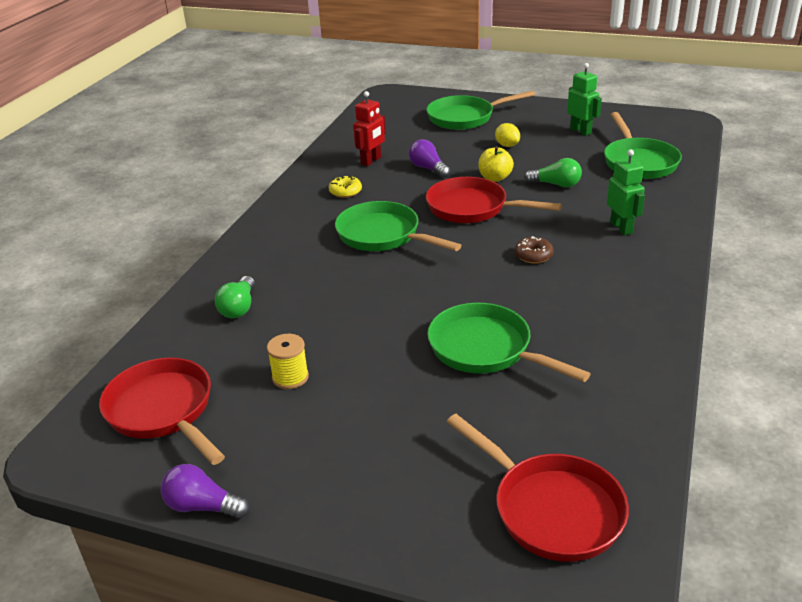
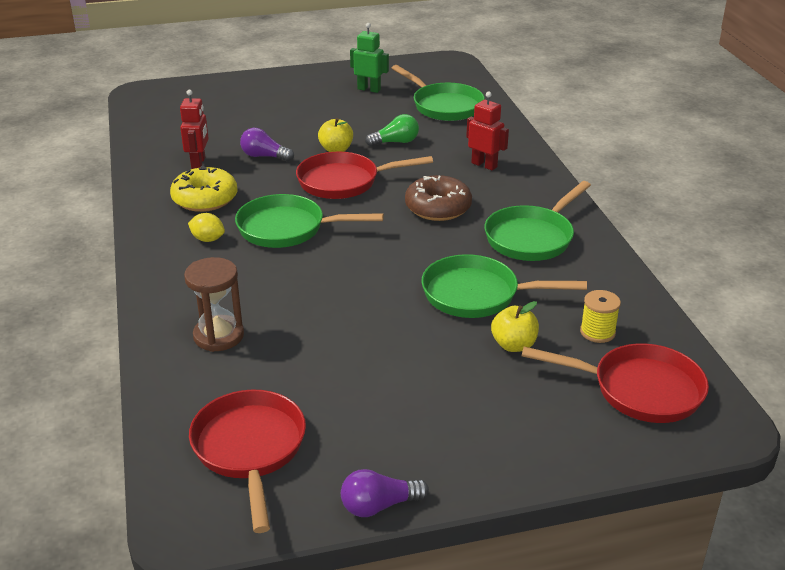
camera: 35 degrees left, 0 degrees up
(163, 411) = (250, 449): red pan -> red pan turned 60 degrees clockwise
(239, 308) = (218, 336): green light bulb -> brown hourglass
(290, 377) = (338, 376): yellow spool -> yellow spool (597, 332)
(345, 192) = (205, 199): yellow donut -> yellow donut, size x1.83
(465, 118) = (248, 100): green pan -> green pan (532, 237)
(470, 410) = (513, 345): none -> yellow apple
(507, 145) = (316, 117): yellow lemon -> yellow lemon (208, 239)
(533, 255) = (438, 207): brown donut -> brown donut, size x1.83
(621, 228) = (484, 165): green robot -> red robot

